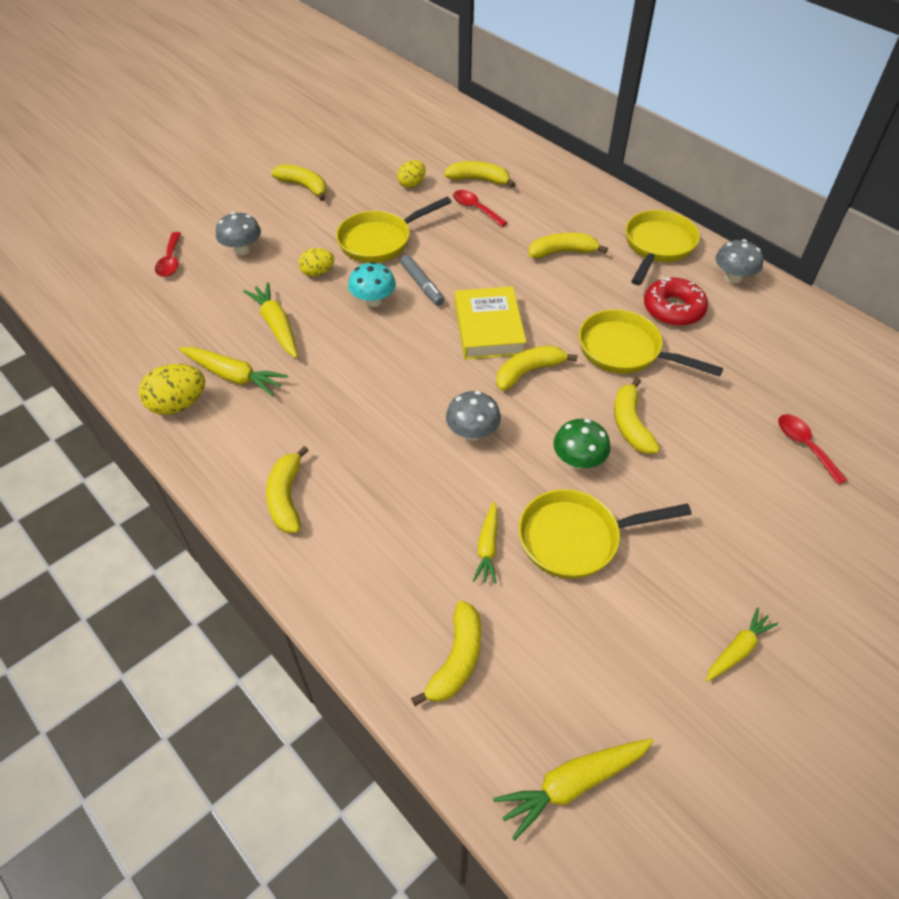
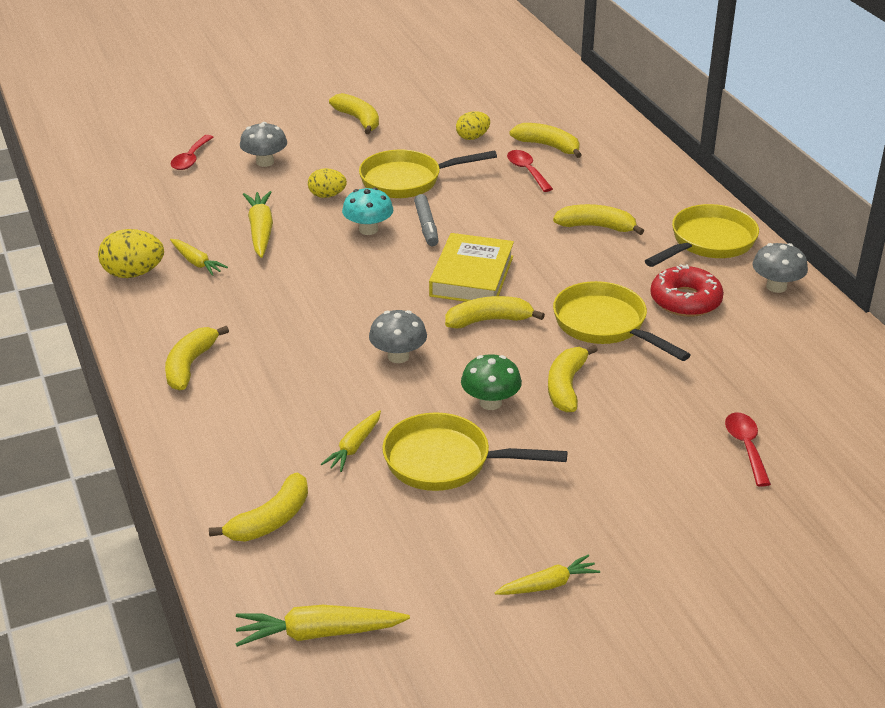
camera: 20 degrees right, 15 degrees down
(234, 376) = (196, 262): yellow carrot -> yellow carrot, size x0.66

